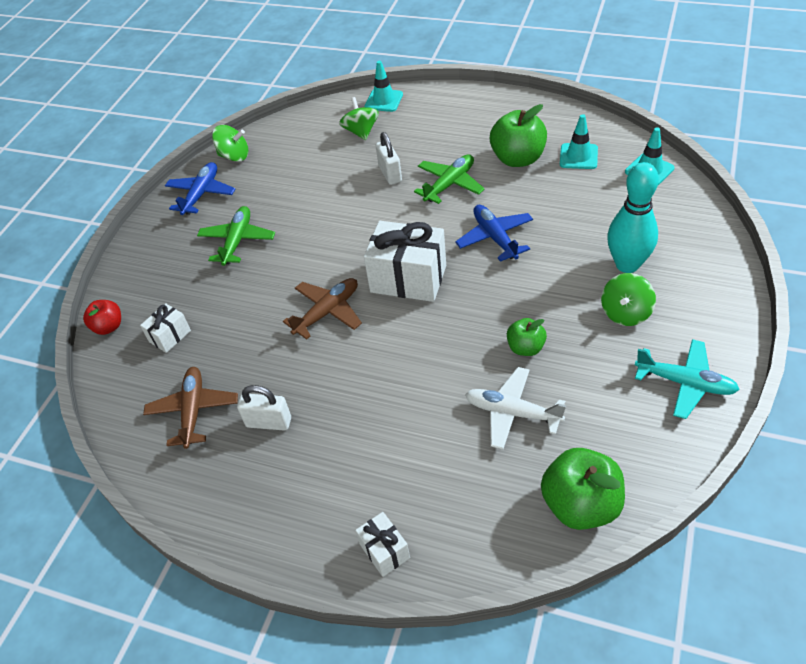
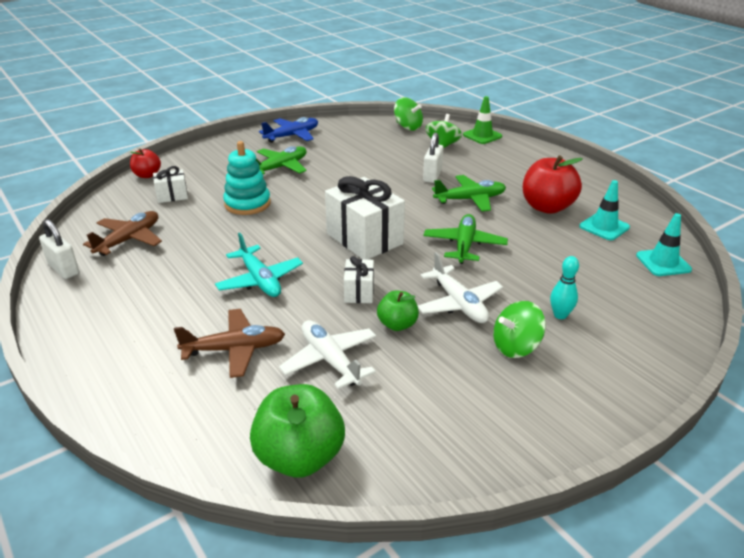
camera: 30 degrees right, 15 degrees down
(234, 156) = (339, 126): green spinning top -> green spinning top (408, 127)
(258, 302) = (247, 204): none -> turquoise stacking toy
(268, 422) = (161, 270): white padlock -> white padlock (64, 269)
(327, 312) = (283, 230): brown plane -> brown plane (234, 349)
(384, 100) = (482, 136): turquoise traffic cone -> green traffic cone
(384, 551) = (121, 389): white gift -> white gift (359, 292)
(495, 238) = (464, 245): blue plane -> green plane
(518, 159) = (547, 207): green apple -> red apple
(548, 299) = (458, 303): none -> white plane
(627, 264) = (560, 315): turquoise bowling pin -> turquoise bowling pin, size x0.50
(685, 383) = (509, 427): turquoise plane -> turquoise plane (260, 280)

